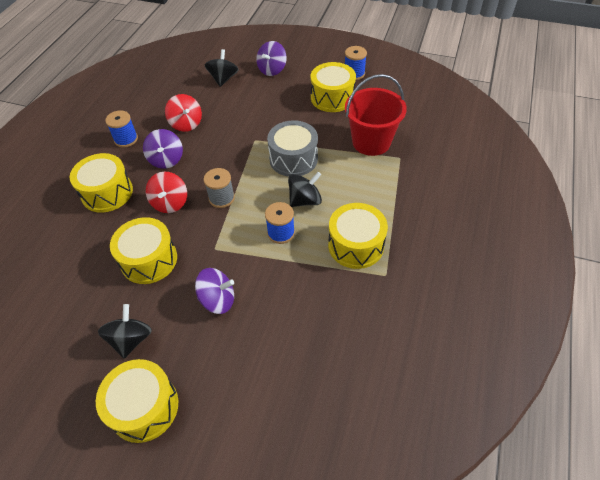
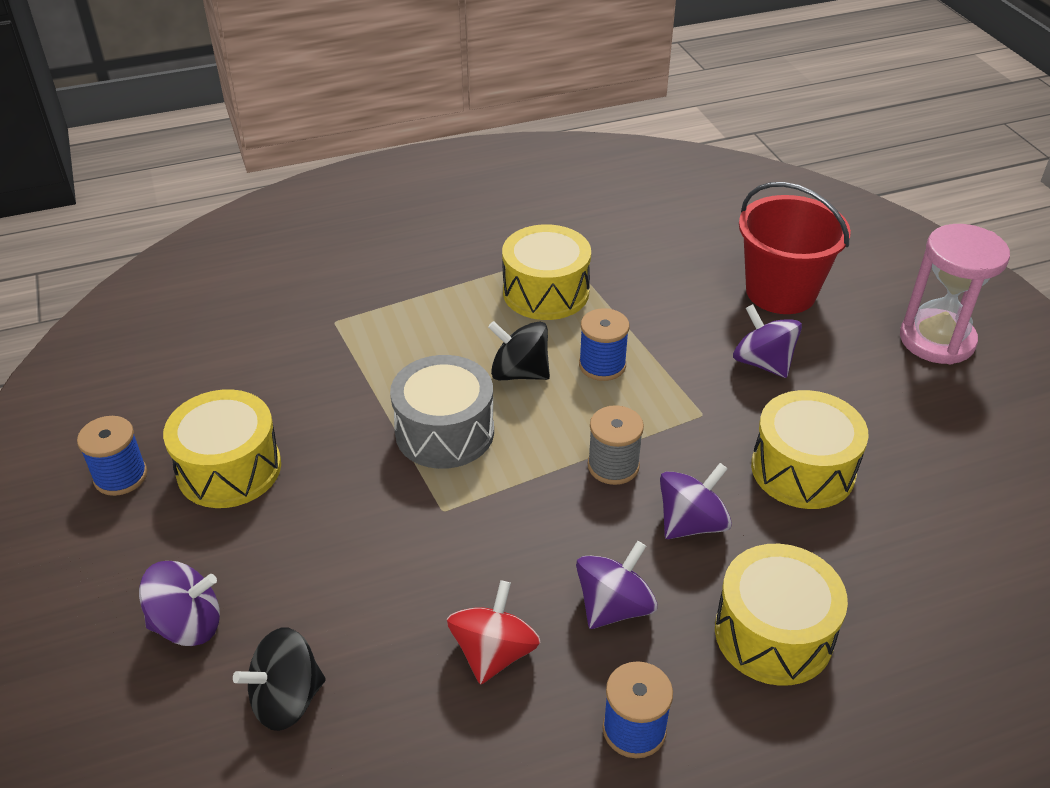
camera: 130 degrees left, 10 degrees down
(131, 339) = (904, 403): black spinning top -> none
(144, 407) = (937, 340): yellow drum -> pink hourglass
(170, 203) = (691, 523): red spinning top -> purple spinning top
(371, 142) = (322, 364): red bucket -> red bucket (780, 292)

